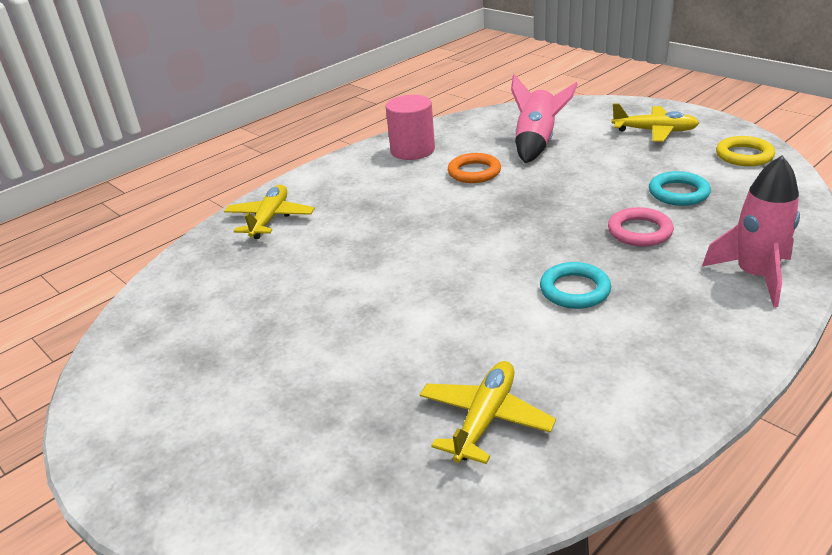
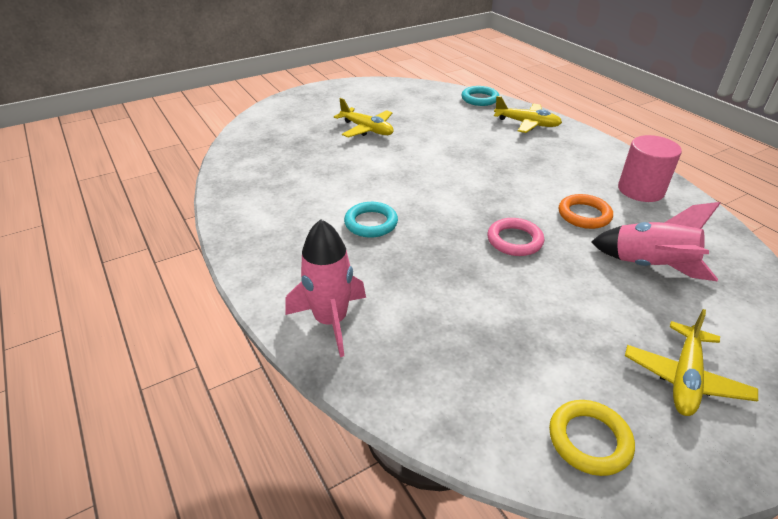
camera: 100 degrees right, 5 degrees up
(485, 419) = (280, 168): yellow plane -> yellow plane (367, 129)
(639, 231) = (435, 279): pink ring -> pink ring (514, 240)
(678, 193) = (500, 332): turquoise ring -> turquoise ring (479, 99)

